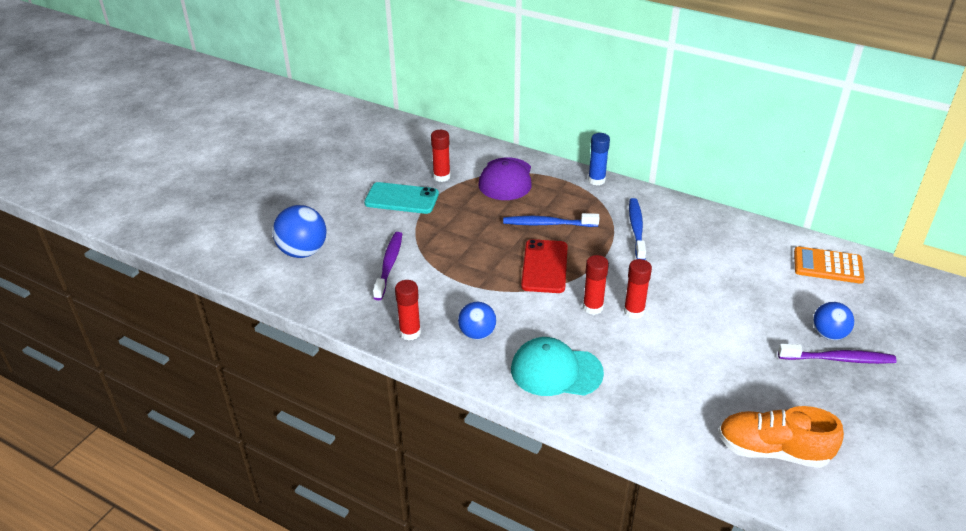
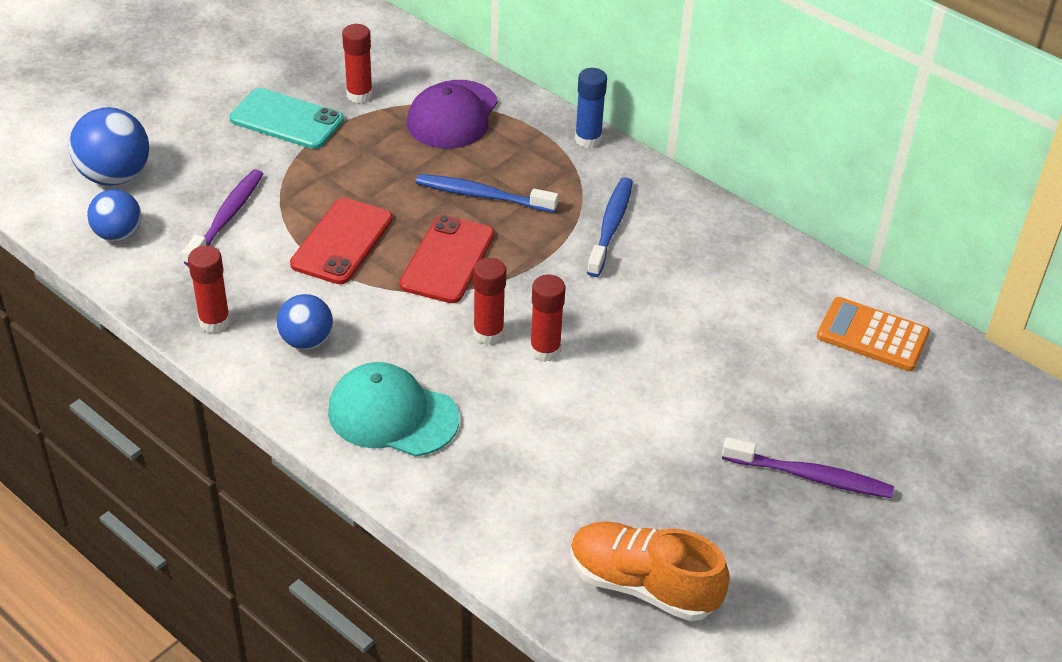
camera: 10 degrees right, 5 degrees up
(471, 267) = (342, 241): none -> red phone
(828, 334) = (816, 438): blue ball -> blue ball (118, 234)

